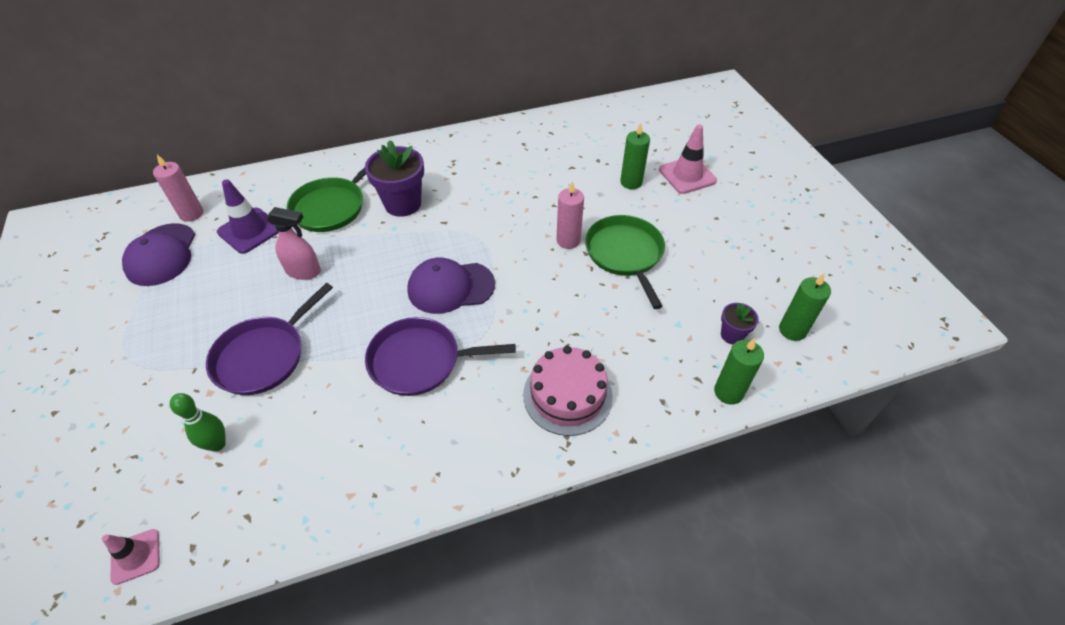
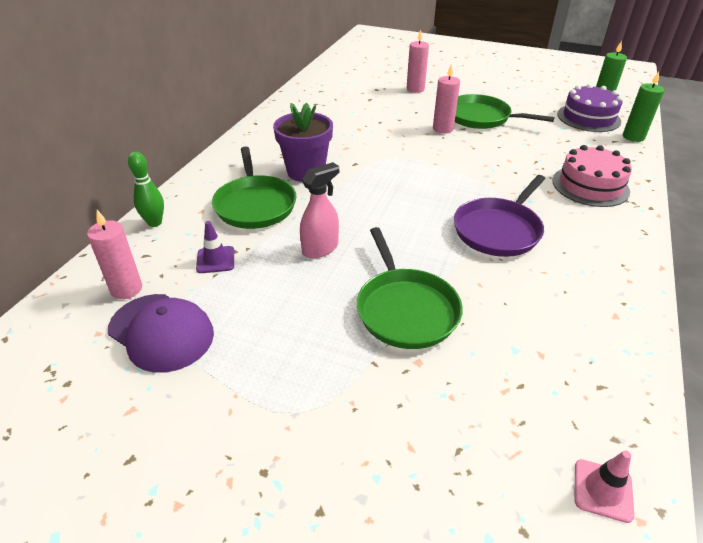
camera: 50 degrees left, 10 degrees down
(217, 444) = (494, 378): green bowling pin -> green bowling pin (155, 223)
(250, 230) = (215, 260): purple traffic cone -> purple traffic cone, size x0.61
(263, 356) = (405, 309): purple pan -> green pan
(450, 287) = (433, 188): purple cap -> none
(631, 182) = (415, 89): green candle -> pink candle
(687, 175) = (434, 73): pink traffic cone -> none
(732, 335) = (588, 117): purple flower pot -> purple cake

